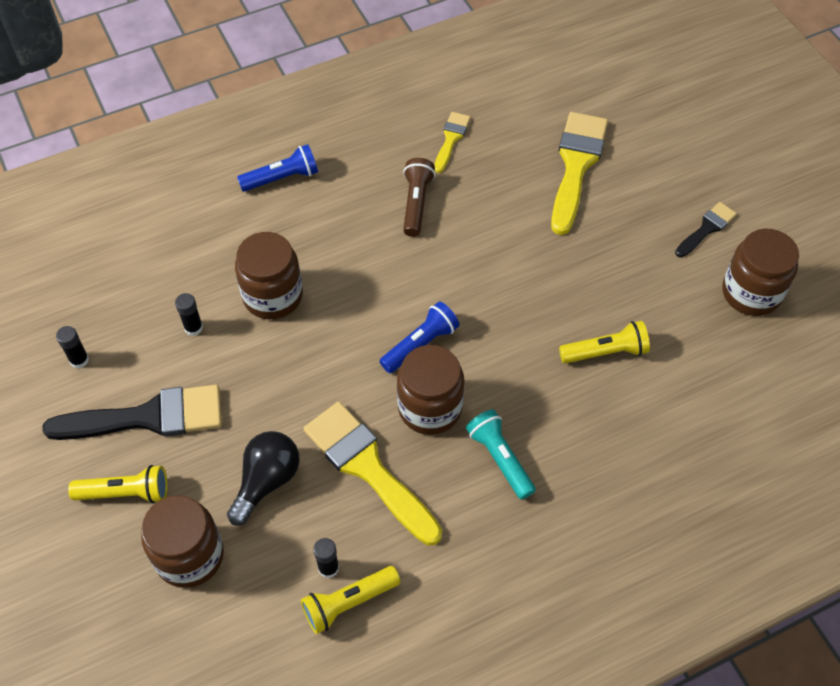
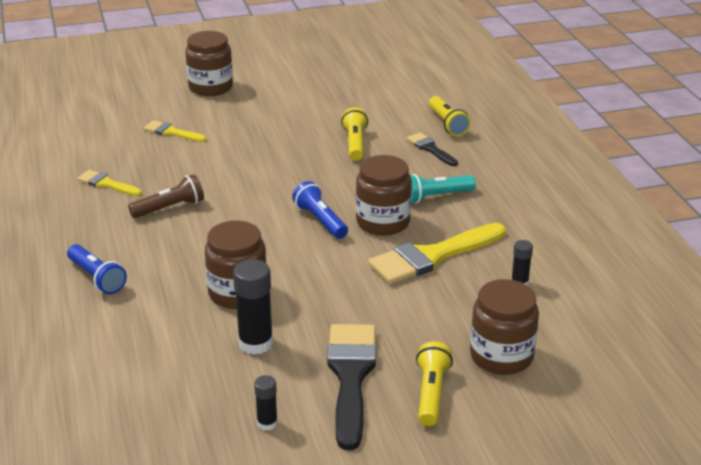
camera: 80 degrees left, 25 degrees down
(193, 328) = (255, 343): black glue stick -> black glue stick, size x1.83
(267, 481) = (434, 309): black light bulb -> none
(282, 178) = (97, 278): blue flashlight -> blue flashlight turned 150 degrees clockwise
(348, 603) = (550, 276): yellow flashlight -> yellow flashlight (447, 124)
(416, 203) = (170, 208): brown flashlight -> brown flashlight turned 135 degrees clockwise
(576, 165) = (171, 132): yellow brush -> yellow brush, size x0.52
(706, 228) = (261, 92): black brush -> black brush (430, 149)
(751, 293) = (324, 85): brown jar -> brown jar (211, 87)

